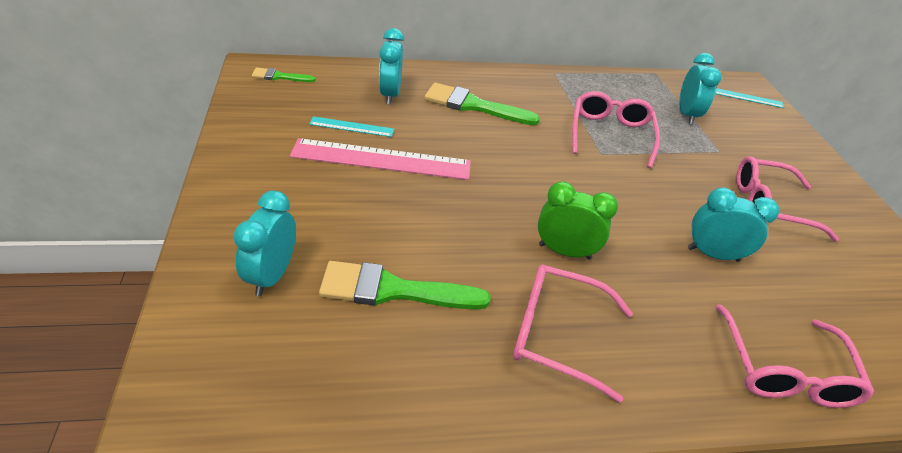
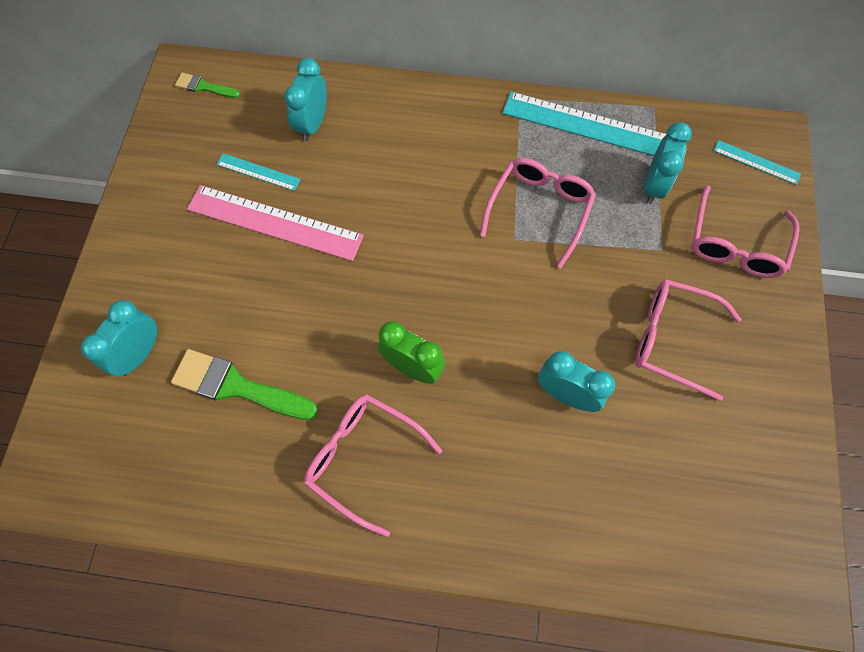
camera: 20 degrees right, 25 degrees up
(474, 106) = (399, 149): green brush -> none
(614, 85) = (586, 125): none -> turquoise ruler
(784, 370) = (559, 536): pink glasses -> pink glasses (735, 244)

